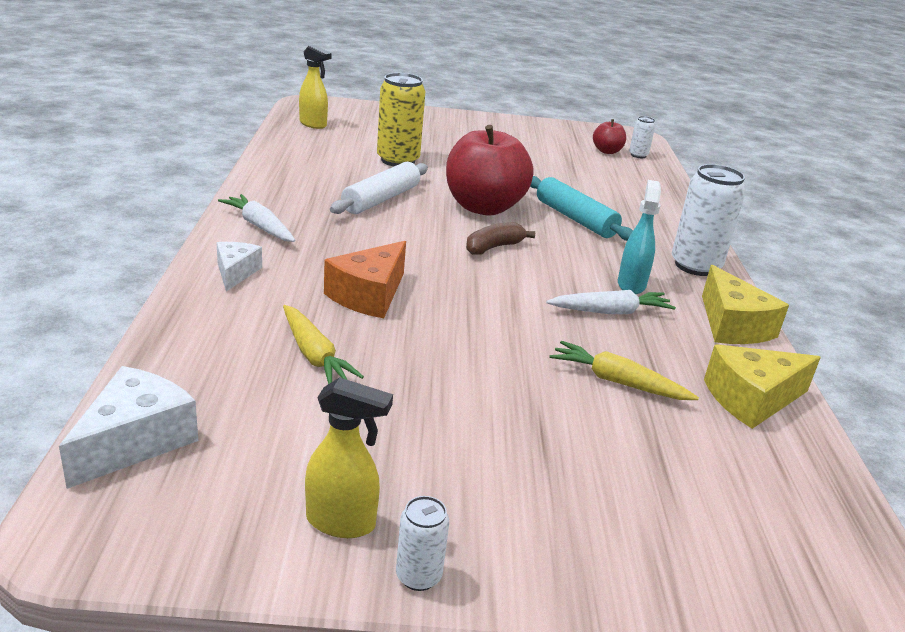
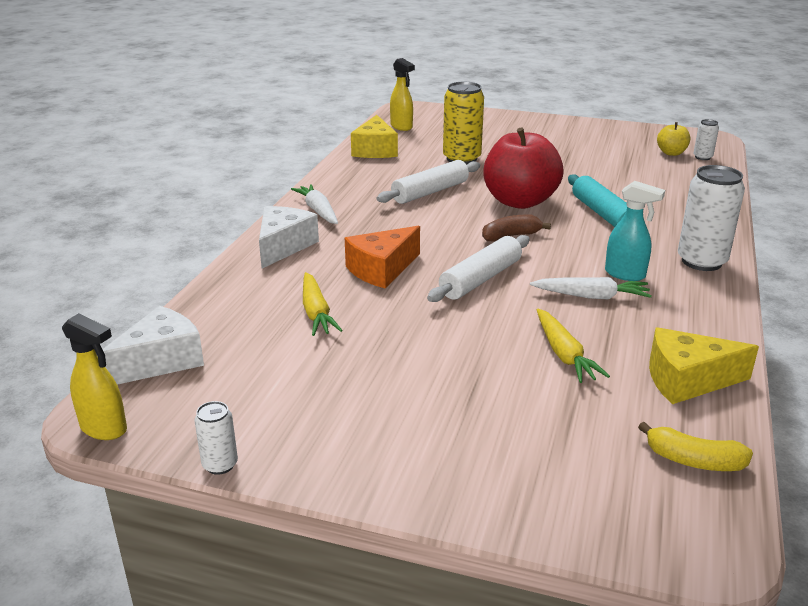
camera: 20 degrees right, 0 degrees up
(235, 273) = (283, 246): white cheese -> white cheese, size x1.58
(342, 522) = (281, 433): yellow spray bottle -> yellow spray bottle (104, 429)
(418, 576) = (321, 476): white can -> white can (220, 465)
(485, 299) = (480, 279): none -> white rolling pin
(607, 151) = (671, 153): red apple -> yellow apple
(617, 382) = (564, 354): yellow carrot -> yellow carrot turned 150 degrees counterclockwise
(631, 284) = (625, 274): turquoise spray bottle -> turquoise spray bottle turned 90 degrees clockwise
(732, 326) = (707, 316): yellow cheese -> yellow cheese (375, 150)
(806, 492) = (694, 461): none -> yellow banana

